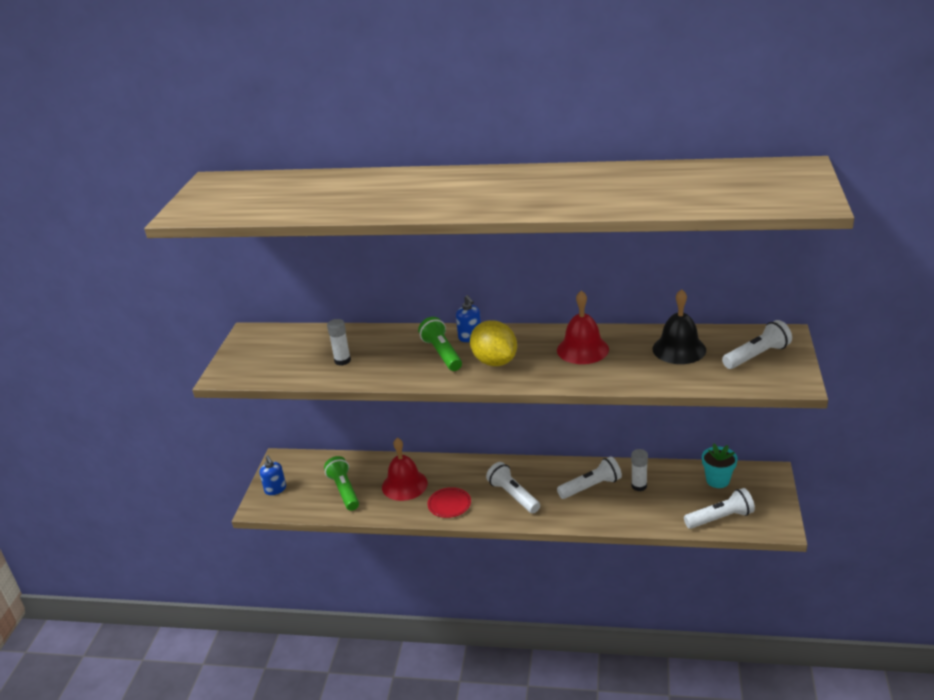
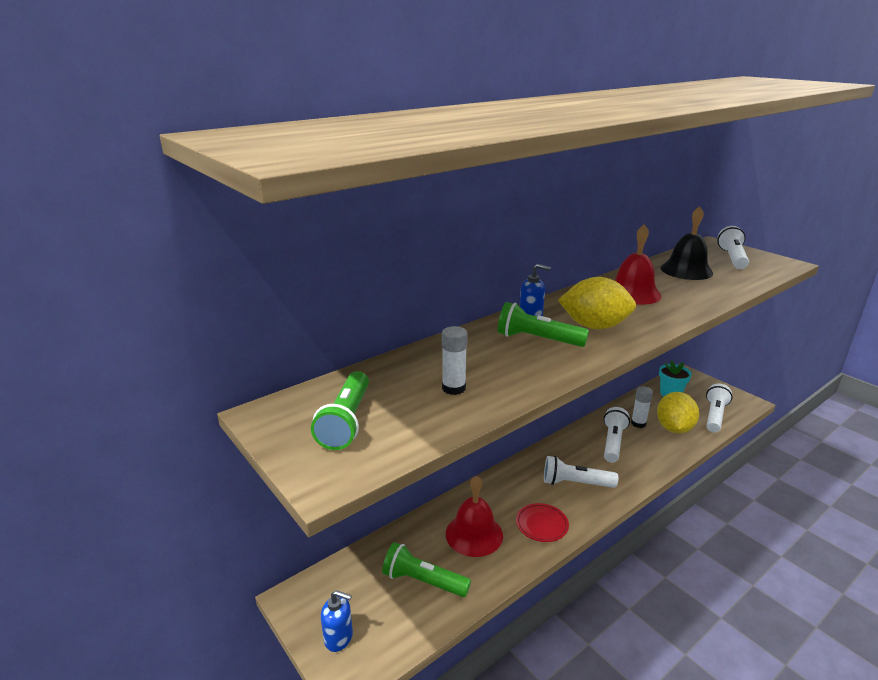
camera: 50 degrees left, 5 degrees down
(271, 353) = (346, 422): none -> green flashlight
(662, 506) = (674, 428): none -> yellow lemon

